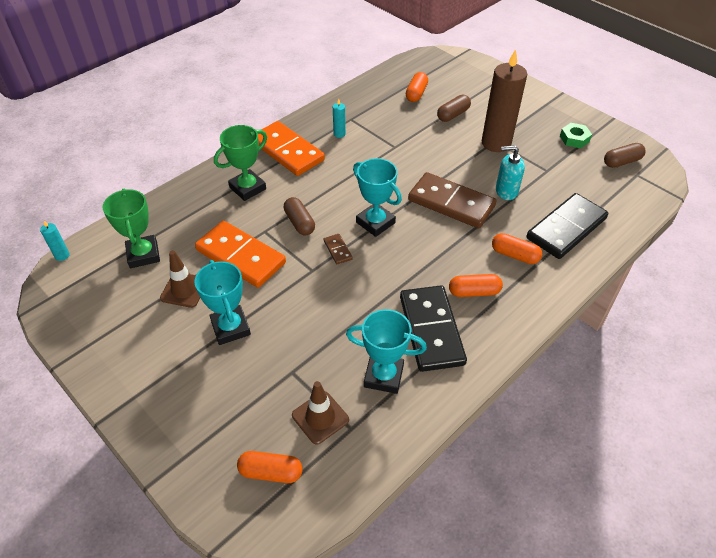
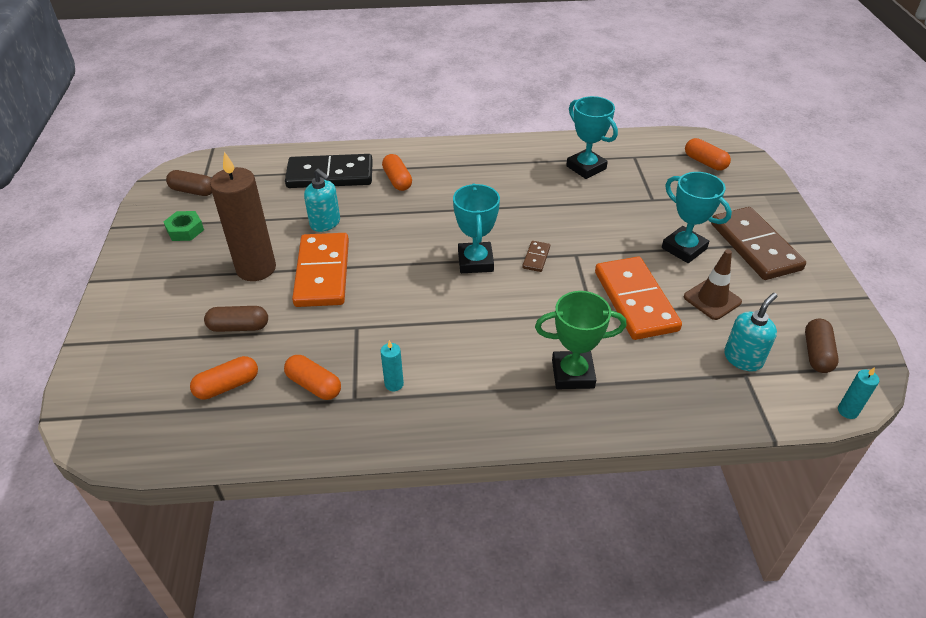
camera: 140 degrees left, 5 degrees down
(143, 254) = (743, 358): green trophy -> turquoise soap dispenser
(230, 328) = (684, 248): turquoise trophy -> turquoise trophy turned 60 degrees counterclockwise
(287, 151) = (481, 398): orange domino -> orange domino (323, 273)
(299, 223) = (548, 301): brown capsule -> brown capsule (816, 353)
(320, 417) = (651, 169): brown traffic cone -> none
(431, 330) = (523, 172): black domino -> none
(451, 203) = (386, 240): brown domino -> brown domino (754, 246)
(474, 292) = (462, 176): orange capsule -> orange capsule (314, 385)

